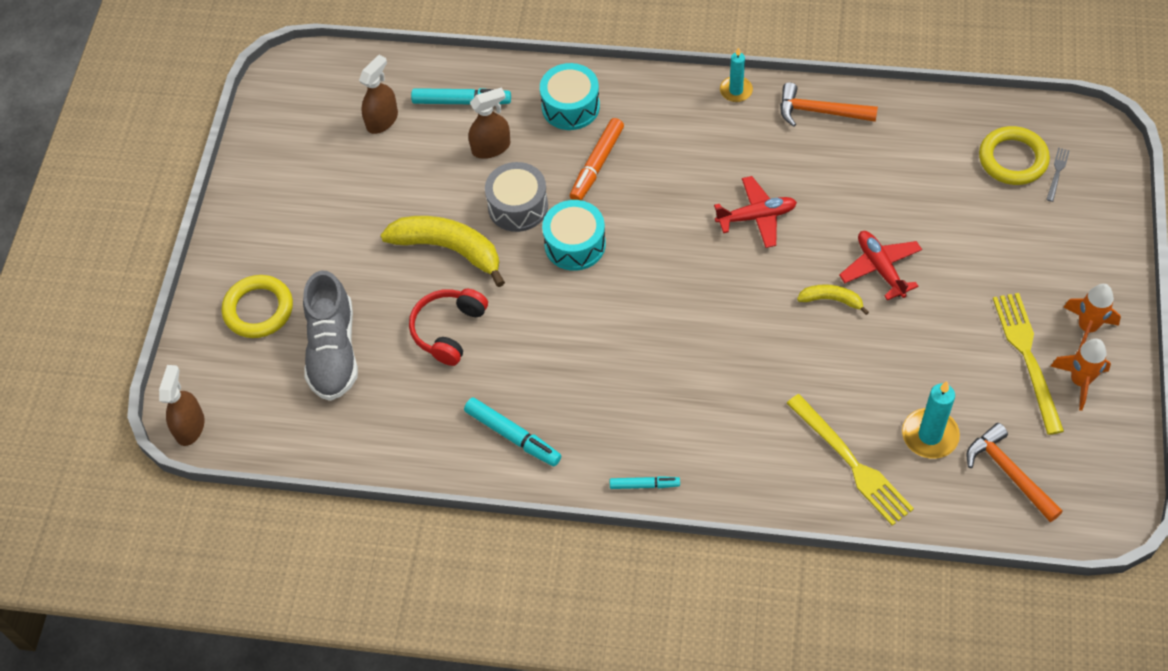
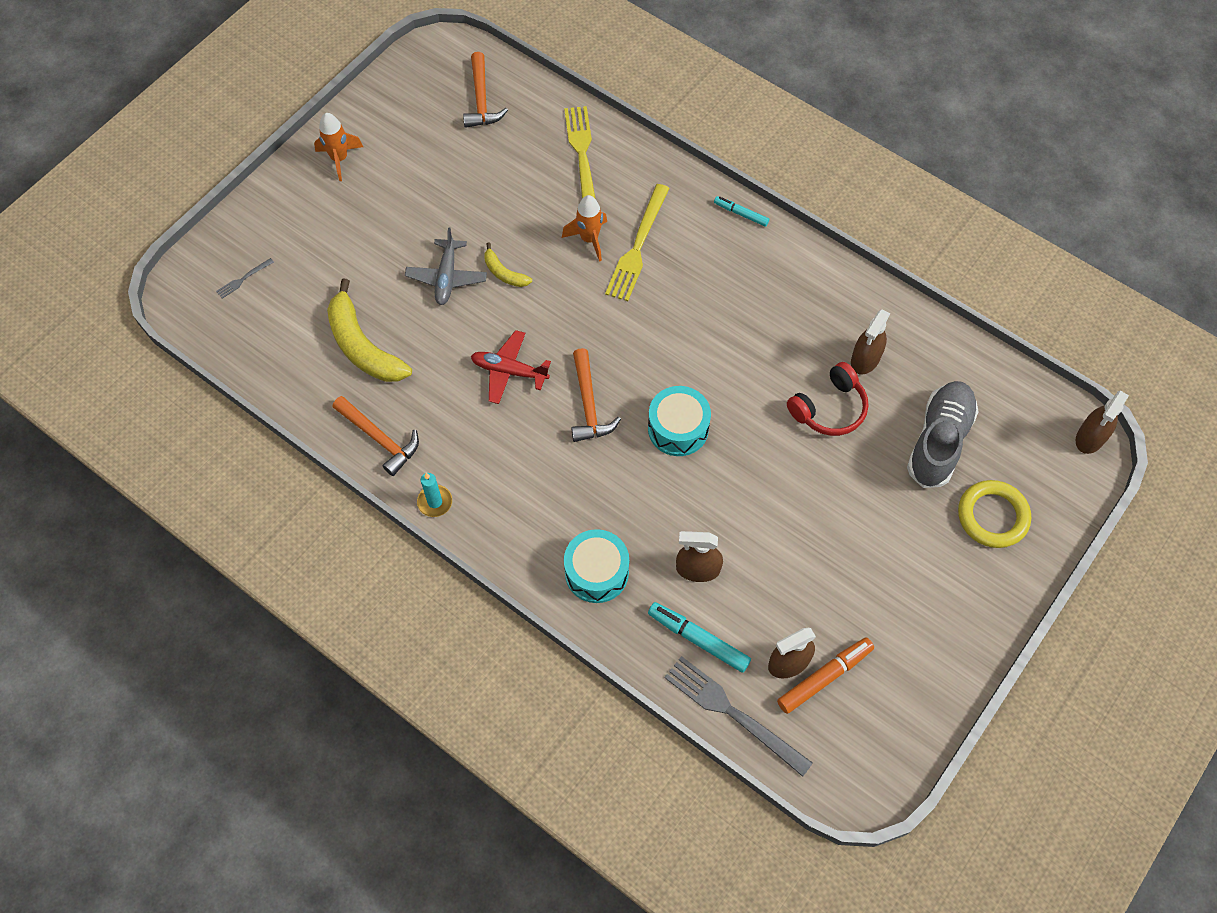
camera: 155 degrees left, 5 degrees up
(407, 69) = (733, 713): none -> grey fork
(437, 394) = (865, 359): none -> brown spray bottle
(449, 249) = (791, 483): yellow banana -> yellow banana (363, 346)
(512, 435) = (820, 297): turquoise marker -> none
(518, 206) = (707, 493): grey drum -> none
(597, 164) = (610, 496): orange marker -> orange marker (824, 677)
(666, 225) = (588, 404): none -> orange hammer
(880, 268) = (447, 277): red plane -> grey plane
(930, 435) = (513, 147): turquoise candle -> none
(1013, 159) = (265, 308): yellow ring -> none
(1027, 357) = (399, 161): yellow fork -> yellow fork (637, 246)
(1079, 381) = (380, 129): orange rocket -> orange rocket (589, 239)

